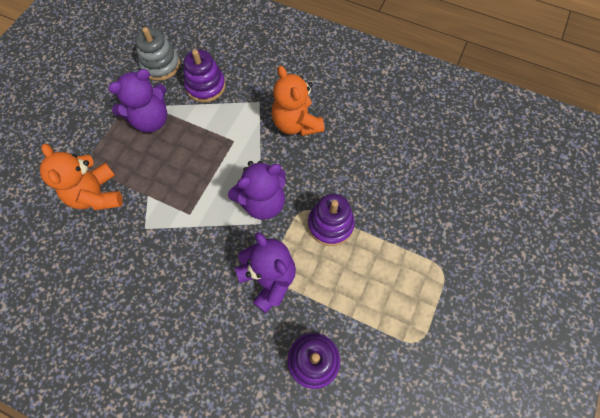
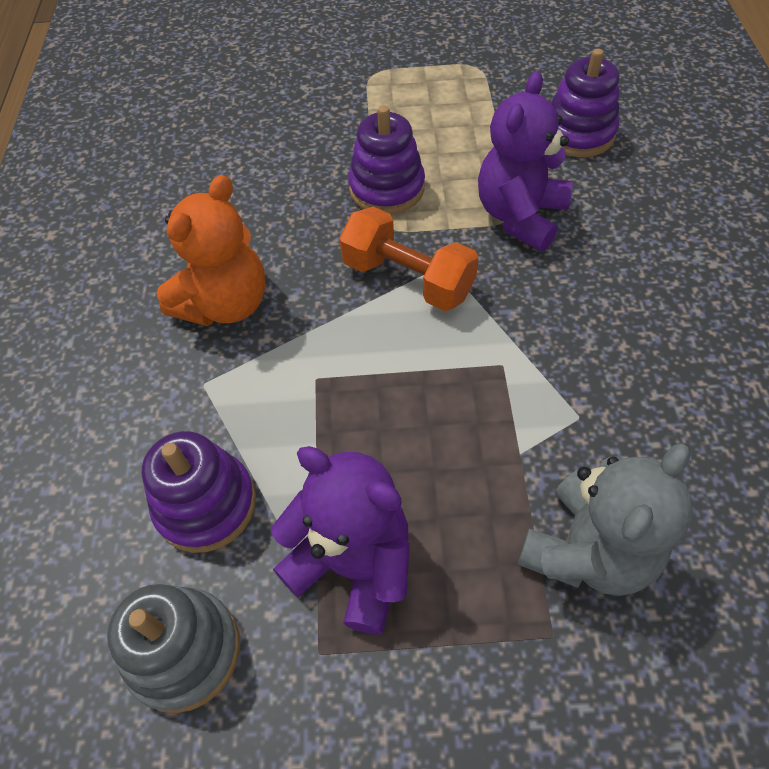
camera: 115 degrees left, 10 degrees down
(97, 195) = (588, 550): orange teddy bear -> grey teddy bear
(262, 202) = (408, 279): purple teddy bear -> orange dumbbell

